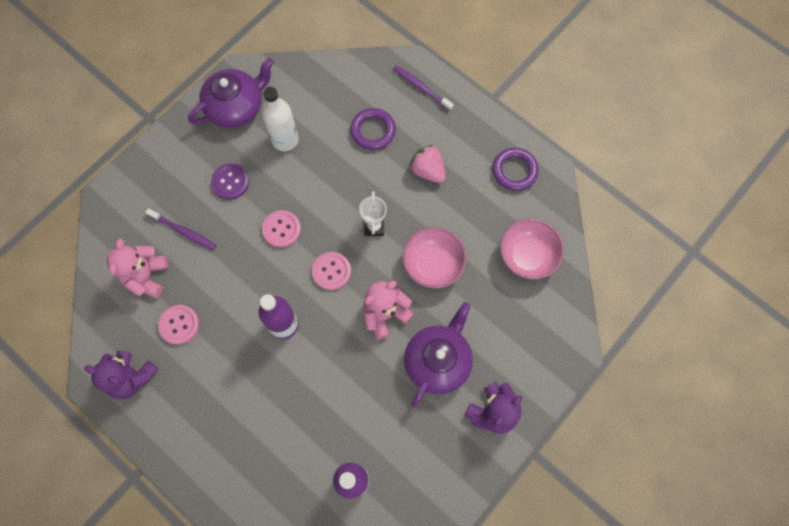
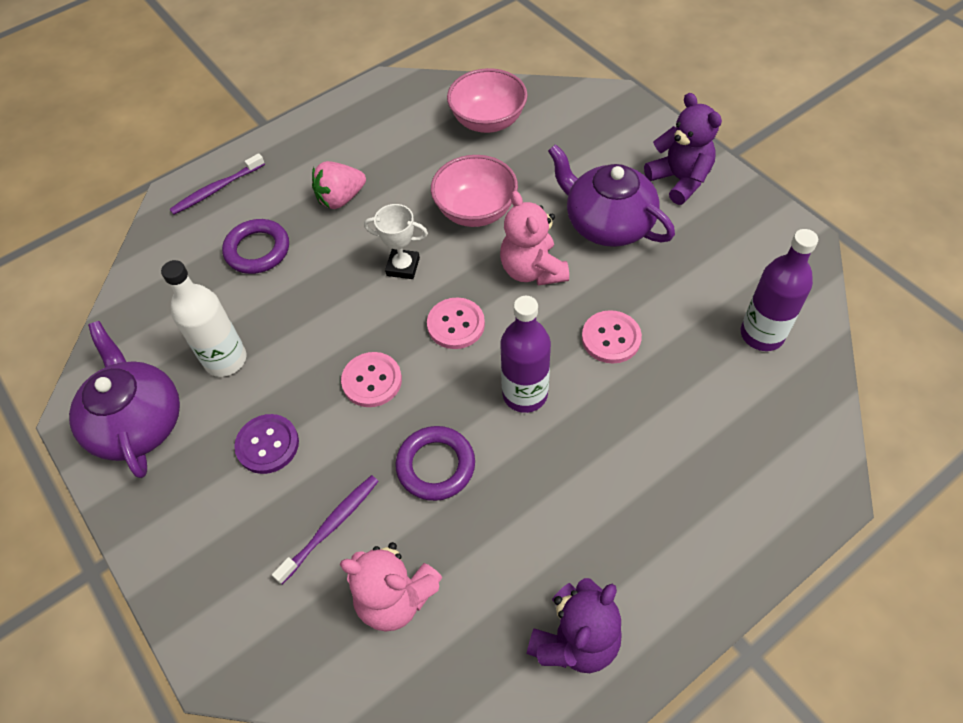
camera: 75 degrees left, 15 degrees down
(179, 325) = (495, 549): pink button -> pink button (611, 338)
(514, 171) = (372, 116): purple ring -> purple ring (436, 466)

